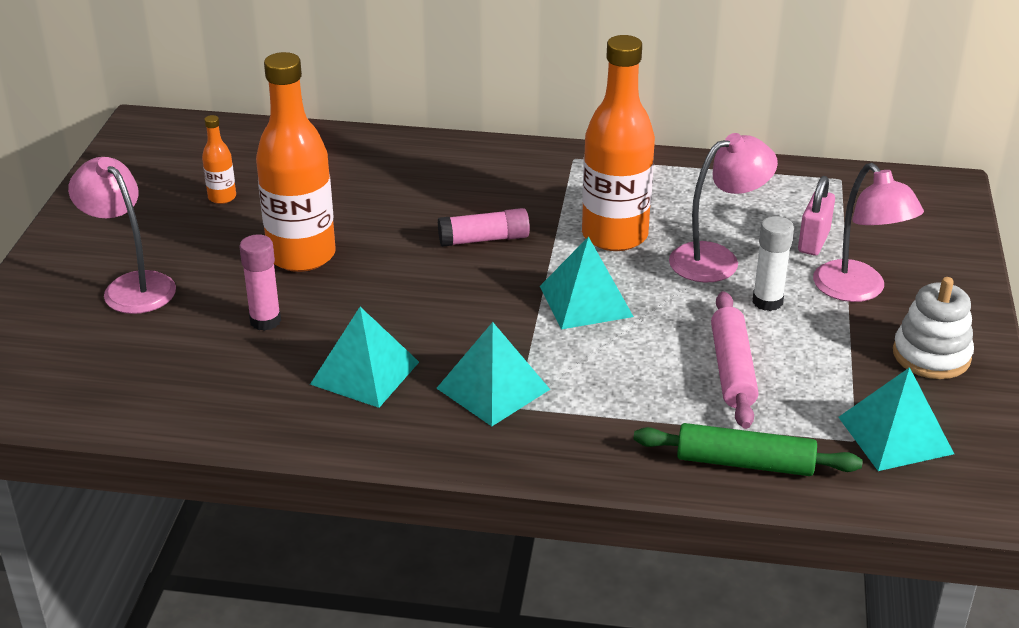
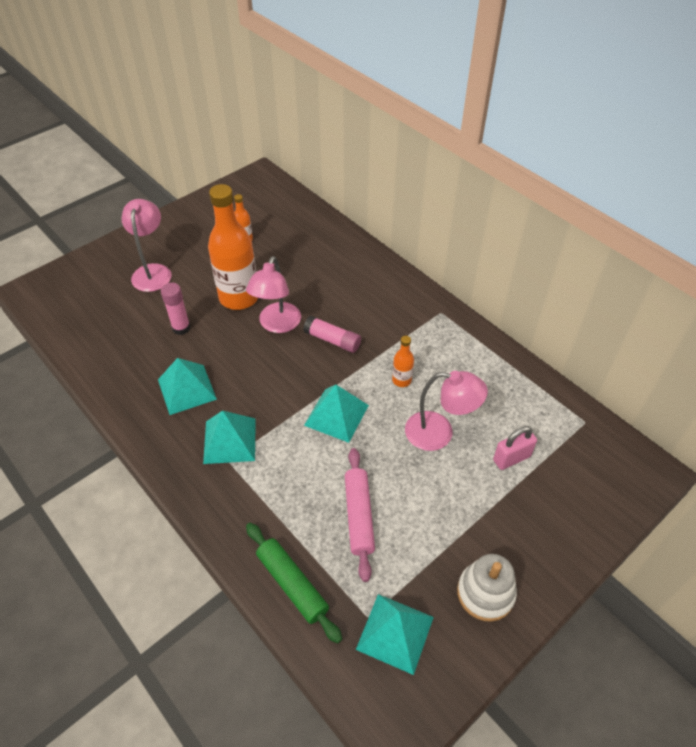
camera: 40 degrees right, 15 degrees up
(614, 236) = (401, 380): orange bottle -> orange bottle, size x0.44
(732, 369) = (358, 516): pink rolling pin -> pink rolling pin turned 45 degrees counterclockwise
(767, 302) = (433, 483): white glue stick -> none
(858, 290) = (496, 512): pink lamp -> pink lamp (277, 325)

